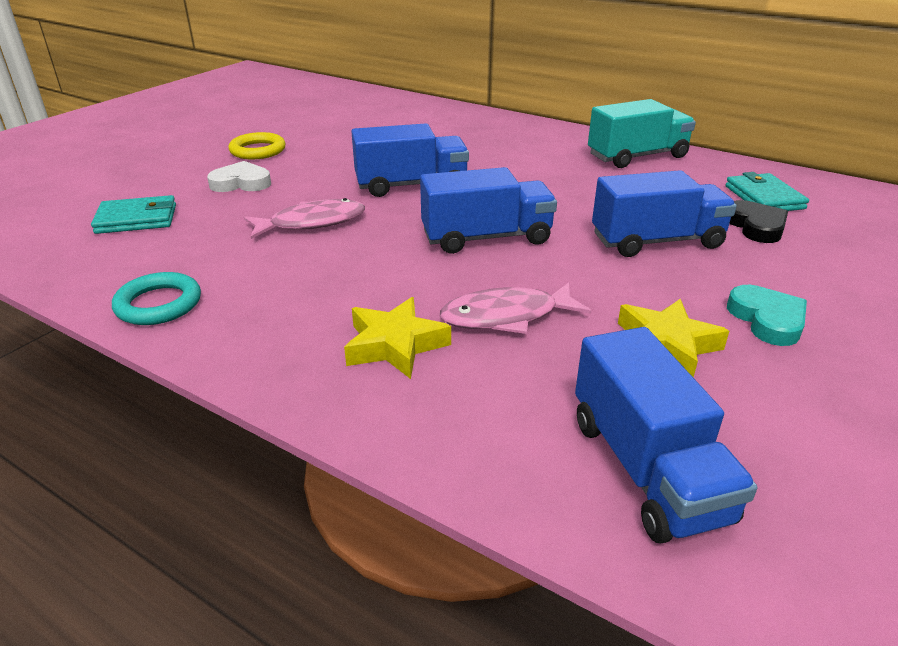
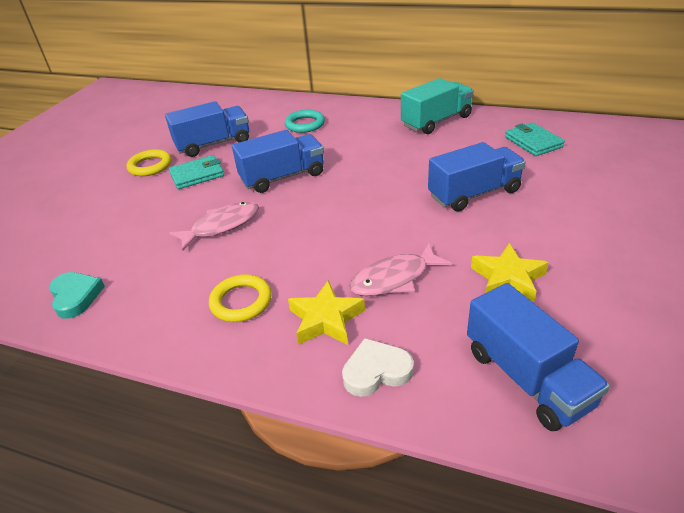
camera: 10 degrees left, 5 degrees up
(137, 219) = (81, 249): turquoise wallet -> turquoise wallet (197, 175)
(158, 304) = (135, 323): turquoise ring -> turquoise ring (305, 124)
(241, 183) = (150, 199): white heart -> white heart (376, 371)
(296, 306) = (241, 301): none -> yellow ring
(486, 238) = (355, 214): blue truck -> blue truck (213, 144)
(756, 226) = (535, 168): black heart -> none
(767, 320) = (565, 244): turquoise heart -> turquoise heart (76, 296)

